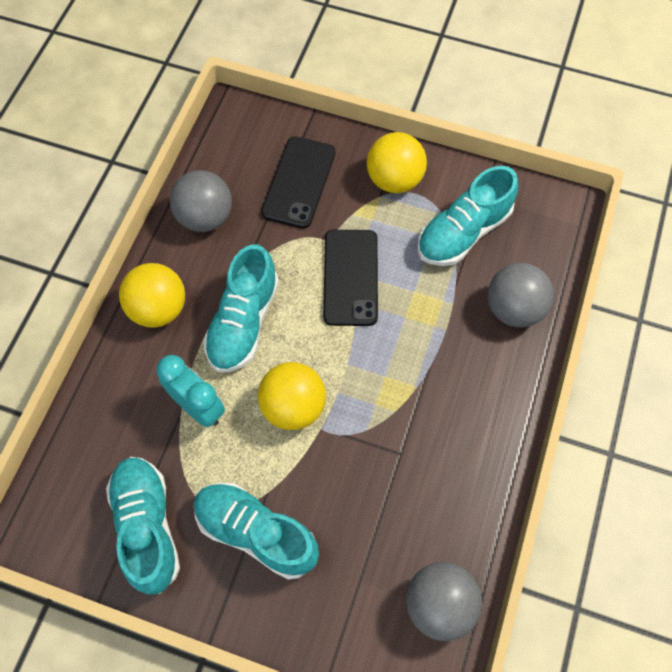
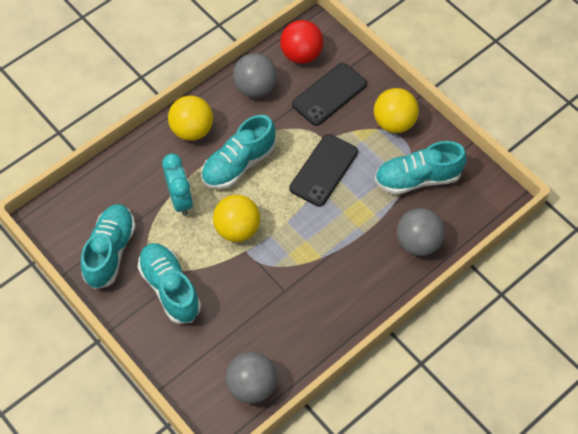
camera: 30 degrees right, 5 degrees down
(236, 151) = (301, 55): none -> red ball

